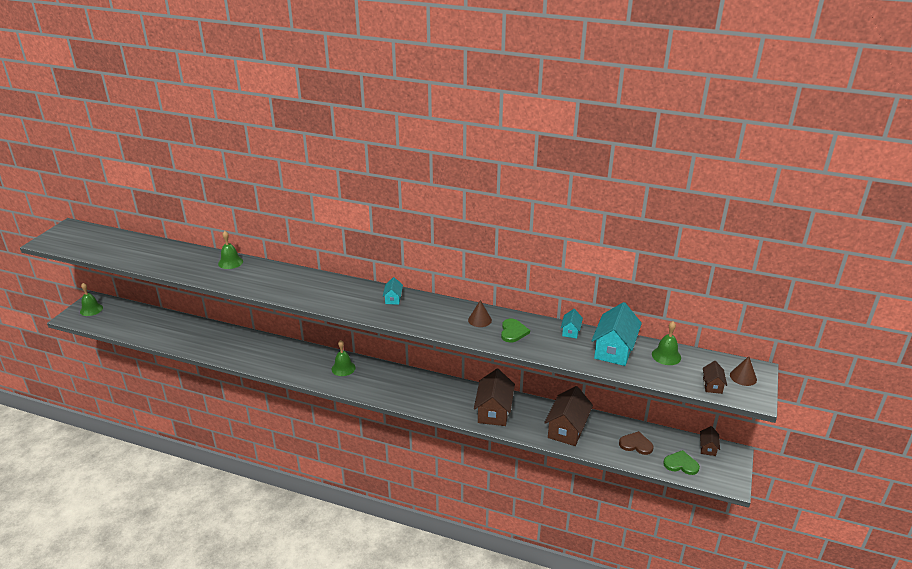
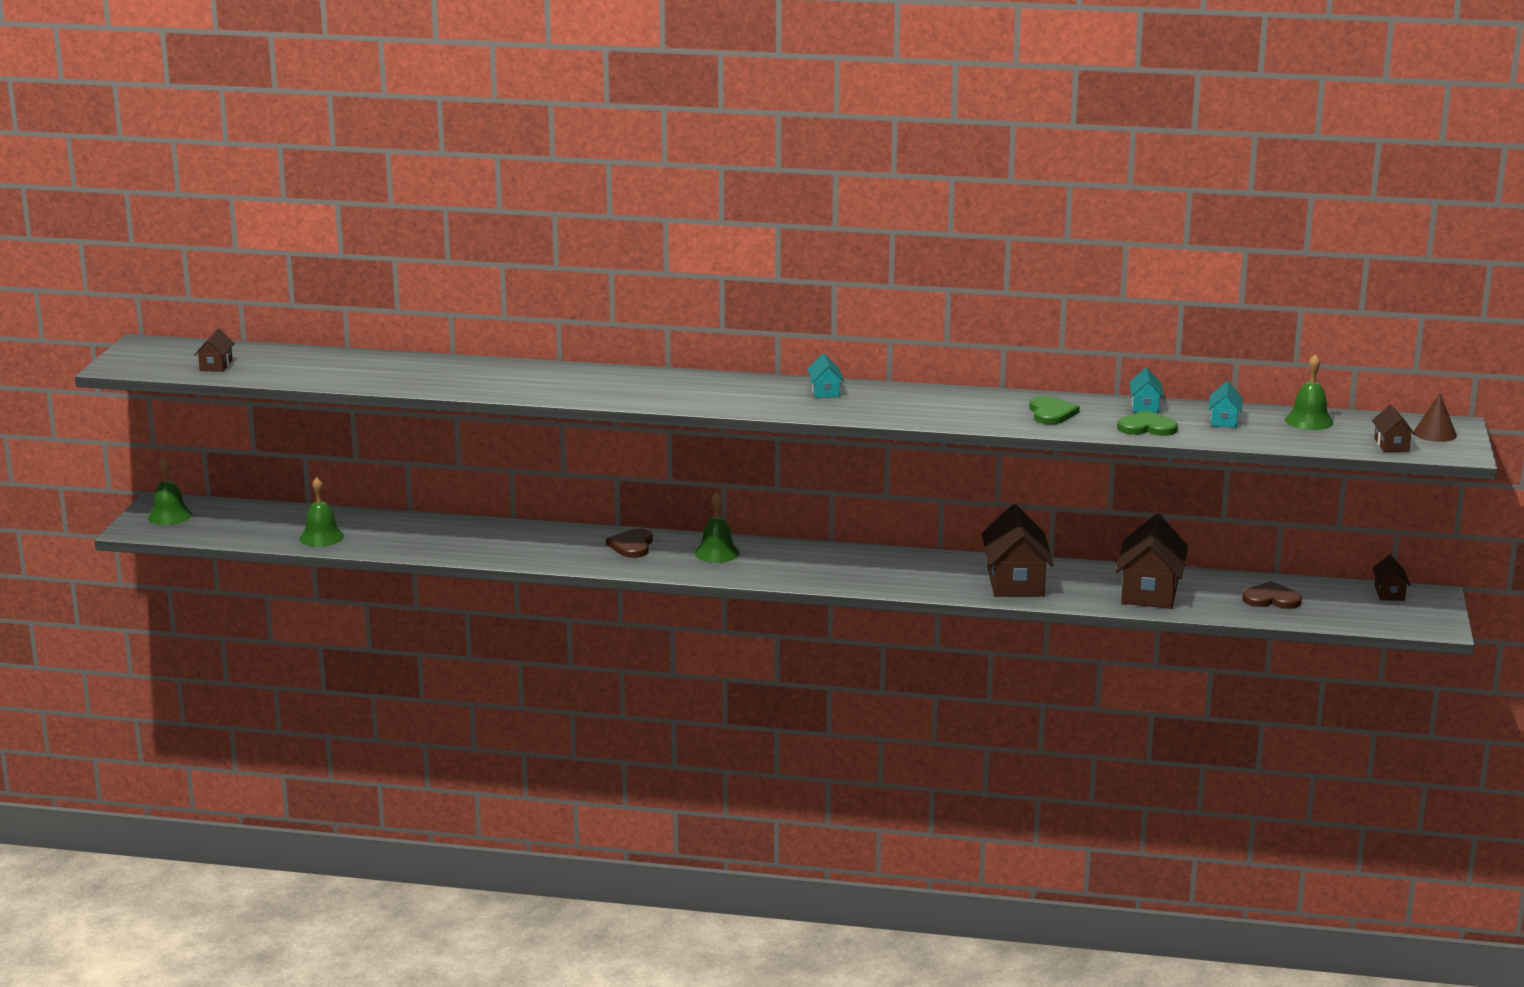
camera: 10 degrees left, 10 degrees down
(92, 246) = (216, 365): none -> brown house
(230, 262) = (499, 368): green bell -> green bell (321, 537)
(302, 357) = (632, 545): none -> brown heart
(479, 320) = (988, 404): brown cone -> none
(614, 349) = (1224, 420): turquoise house -> turquoise house, size x0.49
(681, 464) = (1352, 614): green heart -> green heart (1147, 427)

